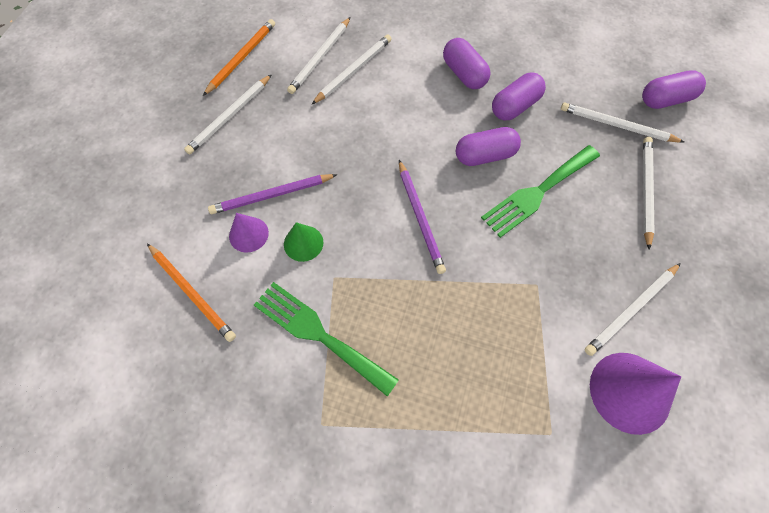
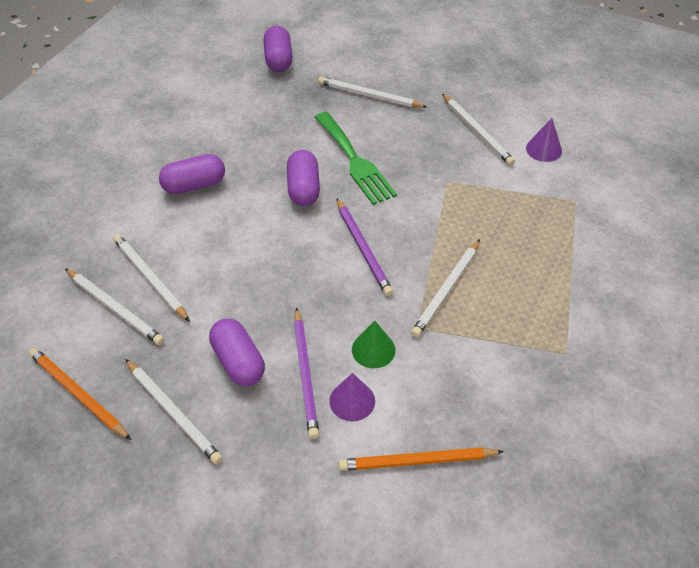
camera: 80 degrees left, 15 degrees down
(192, 293) = (417, 461): orange pencil -> orange pencil turned 150 degrees counterclockwise
(319, 334) = (478, 346): green fork -> none
(420, 218) = (363, 249): purple pencil -> purple pencil turned 75 degrees clockwise
(515, 106) = (251, 156): purple capsule -> purple capsule (238, 362)
(617, 125) = (297, 95): white pencil -> white pencil (446, 290)
(630, 392) = (544, 149): purple cone -> purple cone, size x0.57

